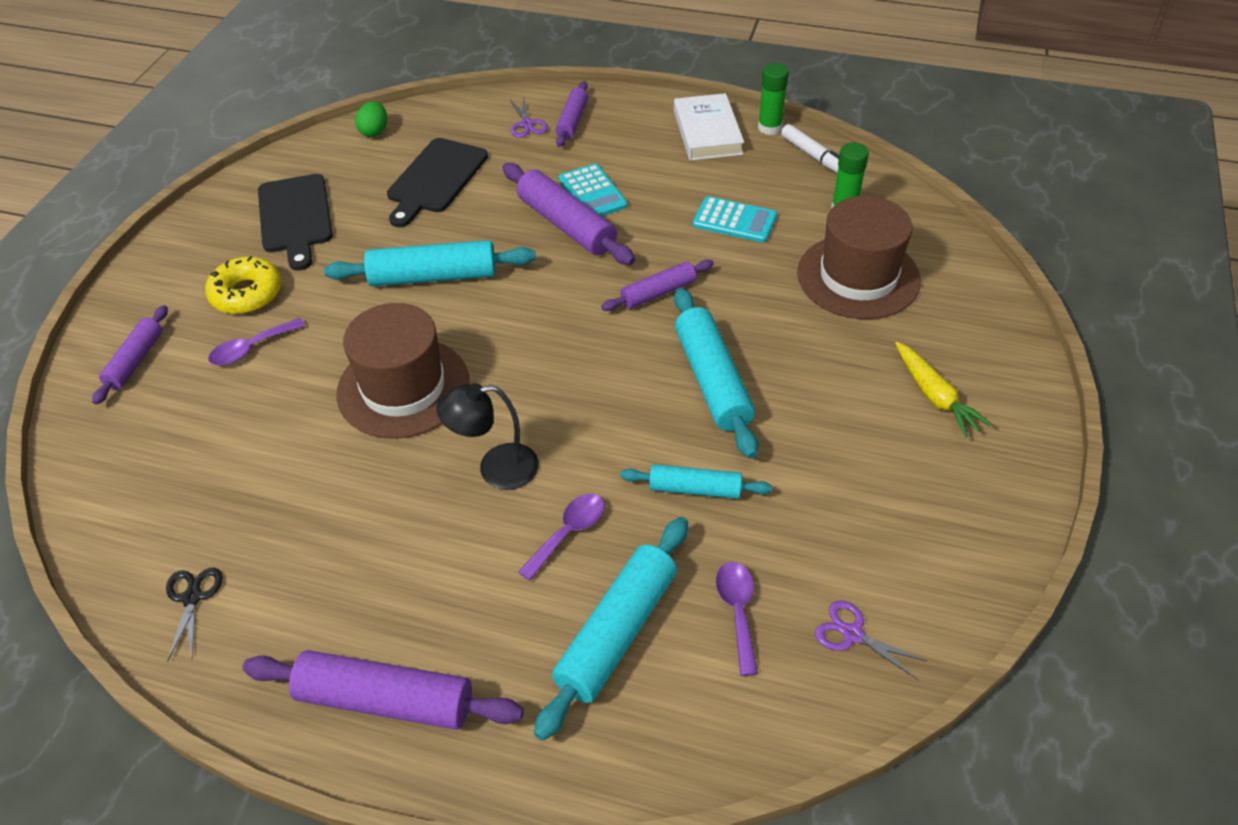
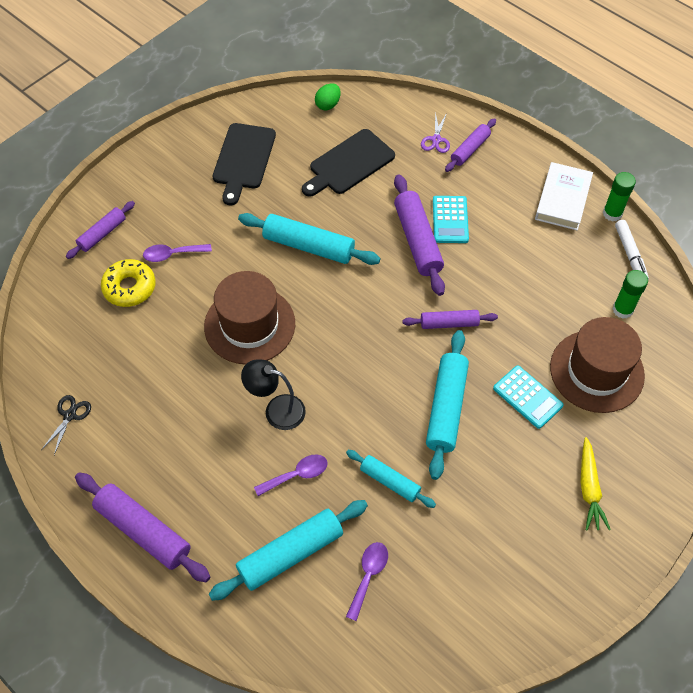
camera: 25 degrees right, 10 degrees up
(247, 294) = (187, 210): yellow donut -> yellow donut (129, 287)
(734, 220) = (537, 286): turquoise calculator -> turquoise calculator (527, 397)
(852, 634) = (428, 625): purple scissors -> none

